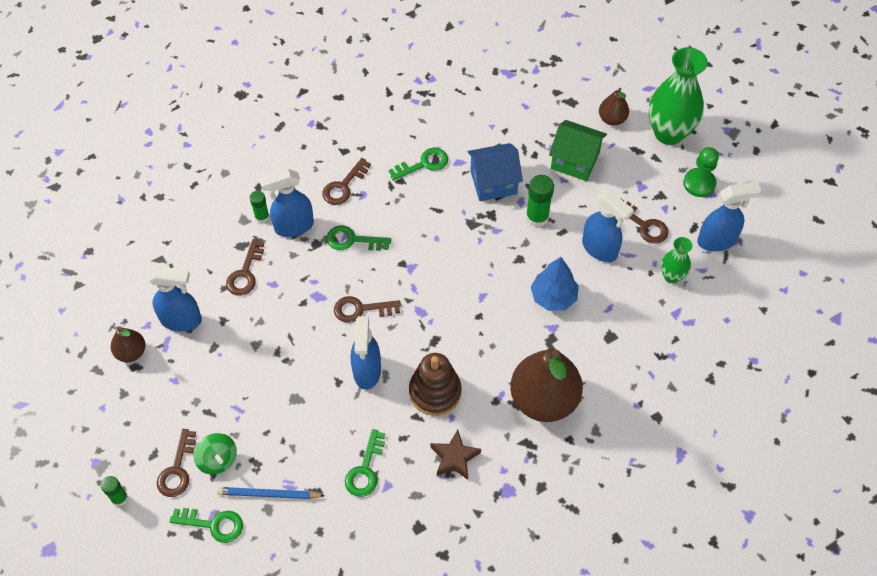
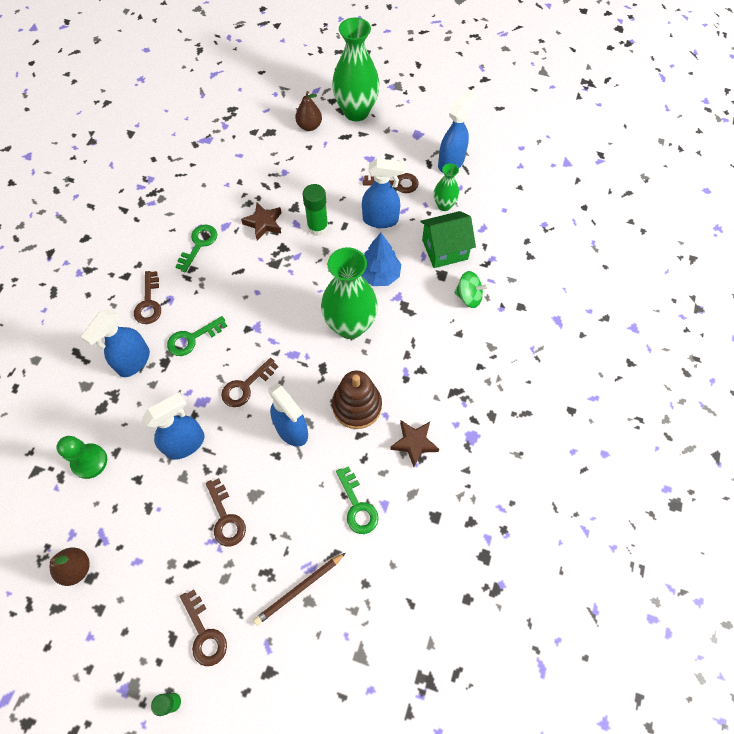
camera: 40 degrees left, 5 degrees up
(181, 320) = (100, 506): blue spray bottle -> blue spray bottle (186, 443)
(213, 524) = (275, 653): green key -> none
(218, 459) = (232, 596): green spinning top -> green spinning top (468, 297)
(245, 273) = (124, 427): brown key -> brown key (226, 518)
(262, 217) = (99, 373): green glue stick -> none
(269, 494) = (299, 589): blue pencil -> brown pencil
(489, 322) = (350, 325): none -> green vase
(493, 182) = (264, 223): blue house -> brown star
(543, 399) = (437, 352): brown pear -> none
(575, 161) = (309, 170): green house -> green house (444, 249)
(699, 183) = (406, 132): green pawn -> green pawn (89, 461)

